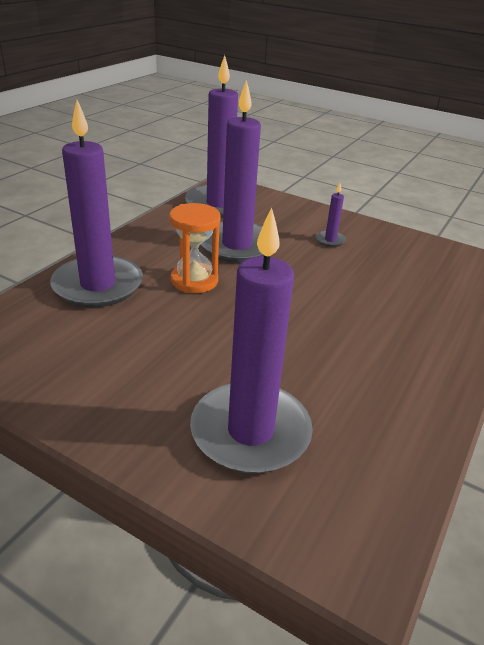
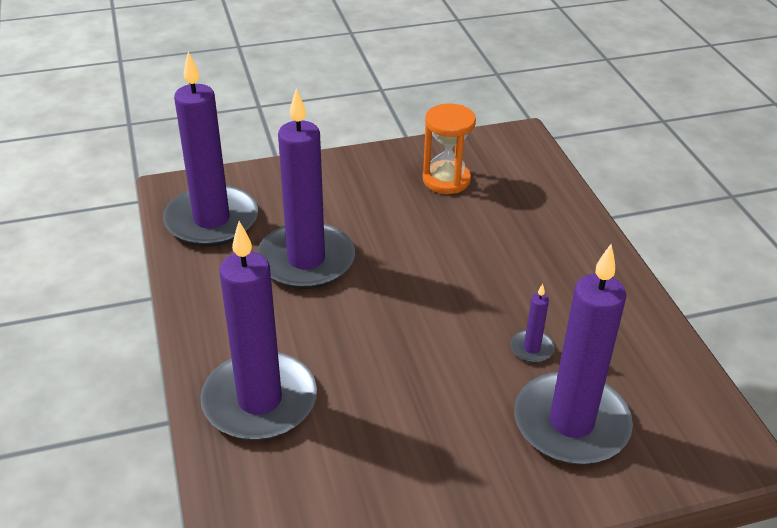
camera: 45 degrees left, 5 degrees up
(194, 280) = (332, 327): orange hourglass -> orange hourglass (446, 180)
(330, 240) = (372, 196): purple candle -> purple candle (532, 348)

